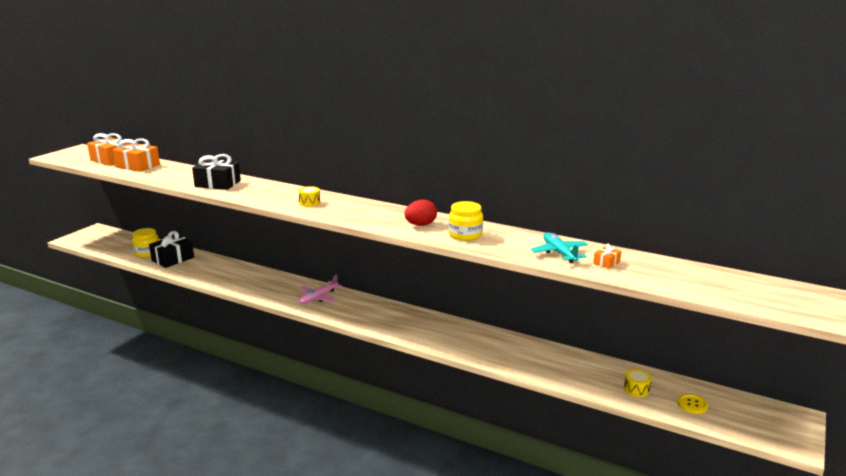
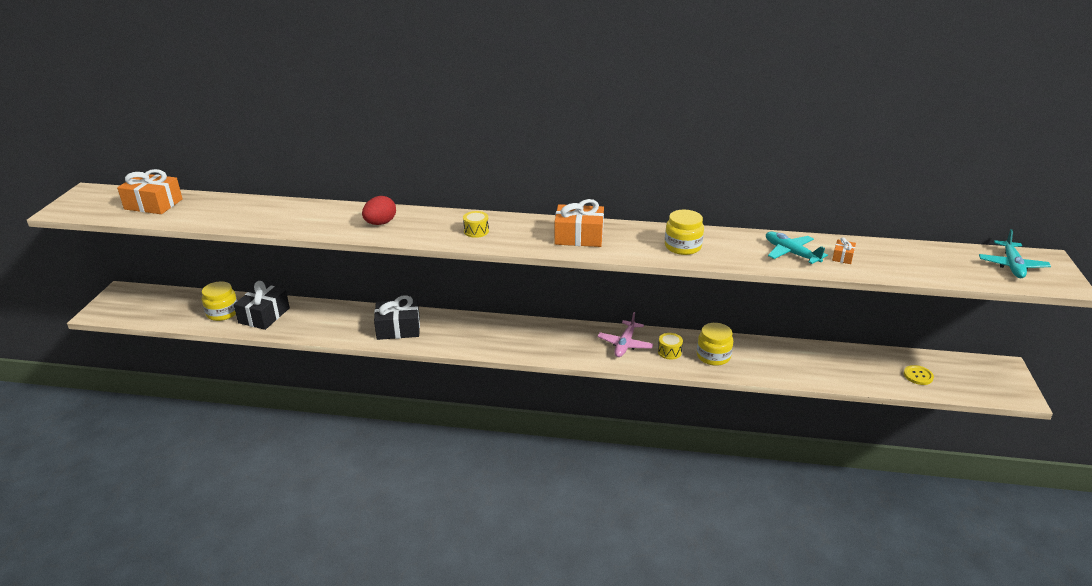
camera: 20 degrees left, 10 degrees up
(138, 166) = (202, 209): orange gift -> orange gift (579, 237)
(218, 184) = (337, 221): black gift -> black gift (398, 328)
(318, 298) = (482, 333): pink plane -> pink plane (625, 344)
(420, 225) = (626, 241): red egg -> red egg (380, 223)
(499, 350) = (713, 356): none -> yellow jar
(636, 389) = (863, 371): yellow drum -> yellow drum (669, 352)
(781, 295) = (1012, 265): none -> turquoise plane

